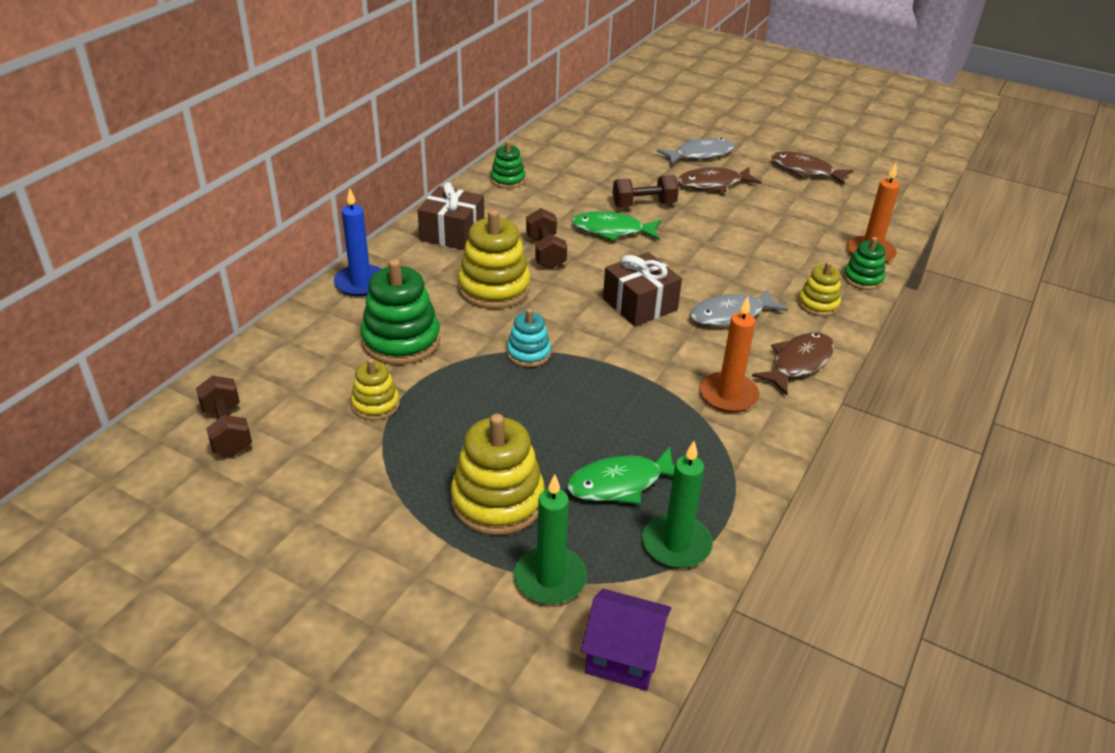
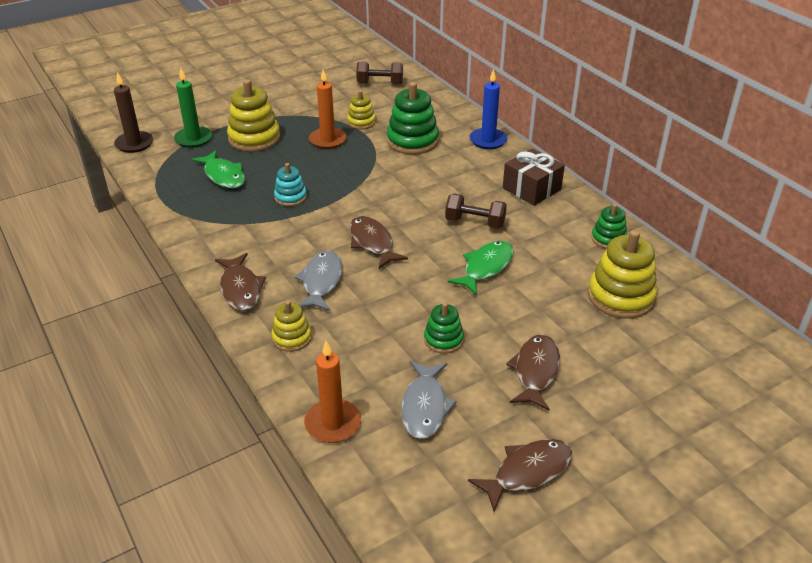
camera: 120 degrees right, 0 degrees up
(494, 288) = (443, 187): yellow stacking toy -> yellow stacking toy (620, 297)
(528, 353) = (360, 180): turquoise stacking toy -> turquoise stacking toy (290, 197)
(620, 484) = (223, 176): green fish -> green fish turned 135 degrees clockwise
(623, 656) = (134, 144): purple house -> brown candle
(640, 304) = (372, 243): brown gift -> brown fish
(644, 205) = (519, 303): brown dumbbell -> none
(676, 544) = (167, 178): green candle -> none
(700, 154) = (610, 393): grey fish -> grey fish (425, 407)
(728, 395) = (245, 242): orange candle -> orange candle (328, 140)
(863, 279) = (299, 390): green stacking toy -> green stacking toy (443, 340)

